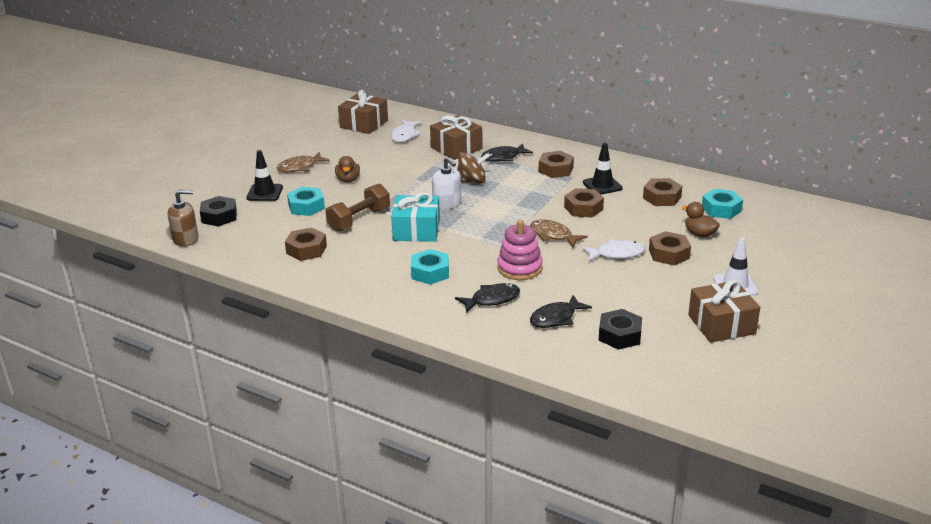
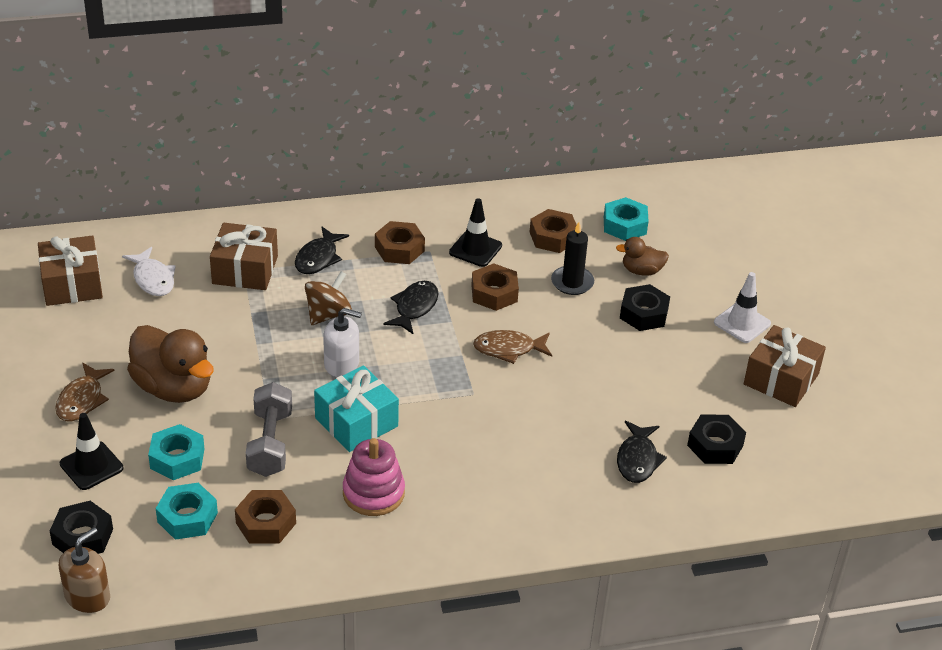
camera: 45 degrees left, 10 degrees up
(348, 179) = (173, 388): brown duck -> brown duck, size x1.94
(359, 220) = (270, 443): brown dumbbell -> grey dumbbell
(430, 272) = (446, 474): turquoise nut -> turquoise nut (187, 517)
(492, 300) = (552, 473): black fish -> black fish (414, 307)
(519, 268) = (528, 414): pink stacking toy -> pink stacking toy (373, 493)
(616, 254) = (597, 341): white fish -> none
(642, 222) = (572, 282): none -> black candle
(669, 254) = (643, 314): brown nut -> black nut

